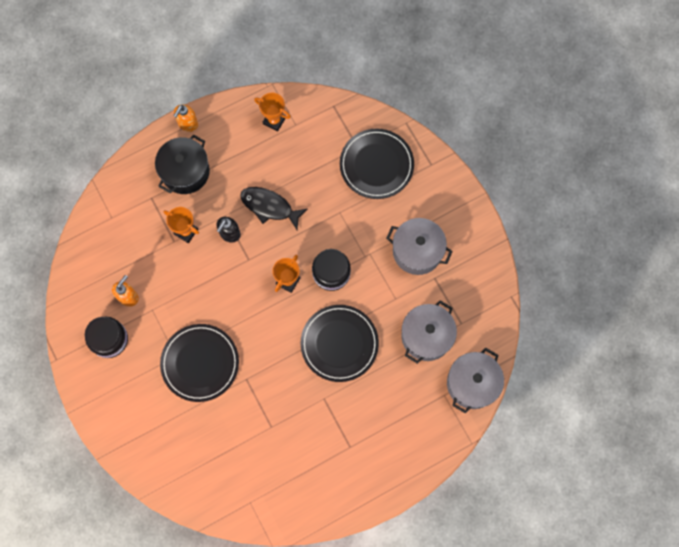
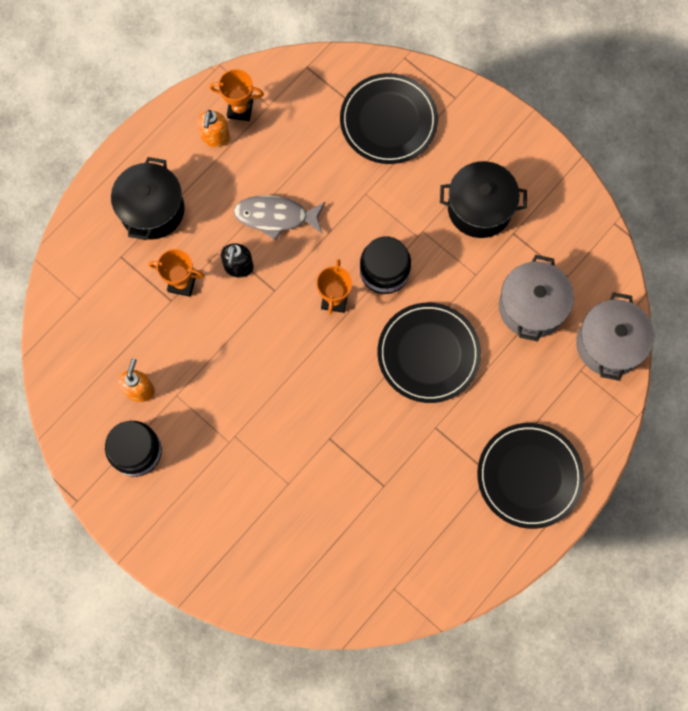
camera: 20 degrees left, 0 degrees up
(188, 124) = (132, 150): orange soap dispenser -> orange soap dispenser (215, 137)
(200, 363) = (264, 439): black plate -> black plate (529, 476)
(269, 207) = (276, 217): black fish -> grey fish
(417, 251) = (479, 208): grey pot -> black pot

